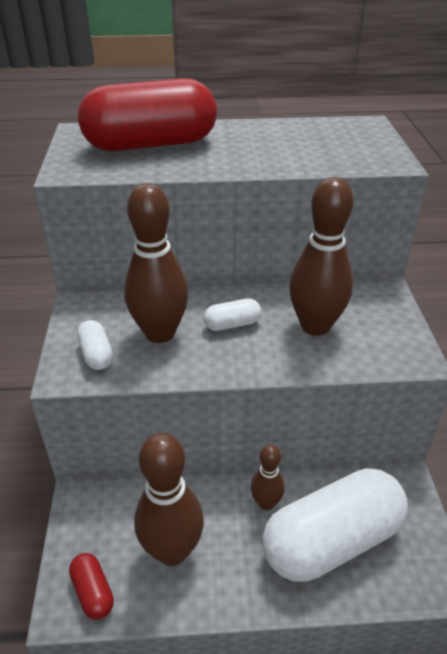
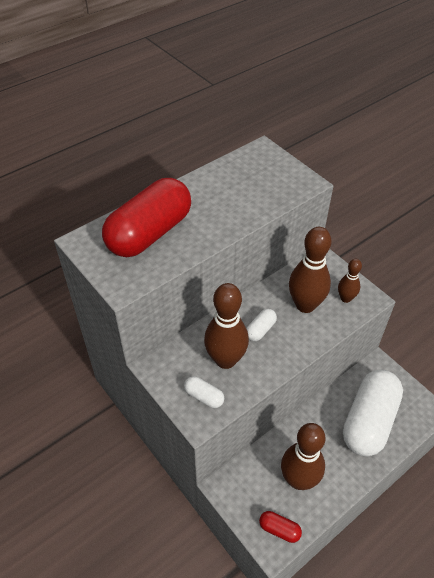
camera: 35 degrees left, 10 degrees up
(266, 503) = (322, 421): brown bowling pin -> brown bowling pin (345, 298)

